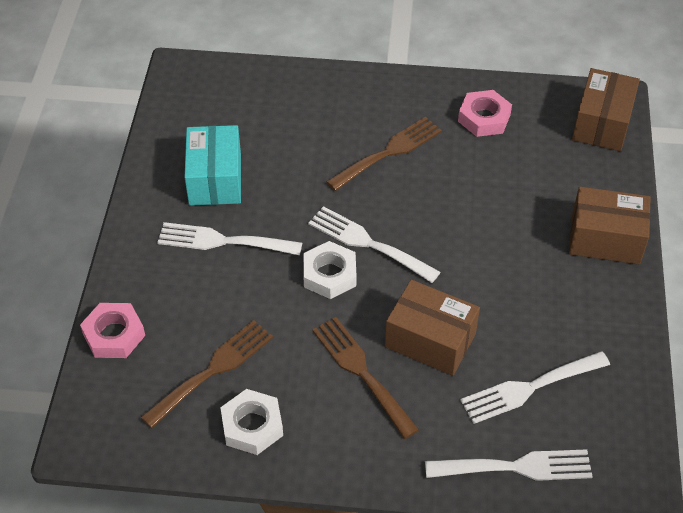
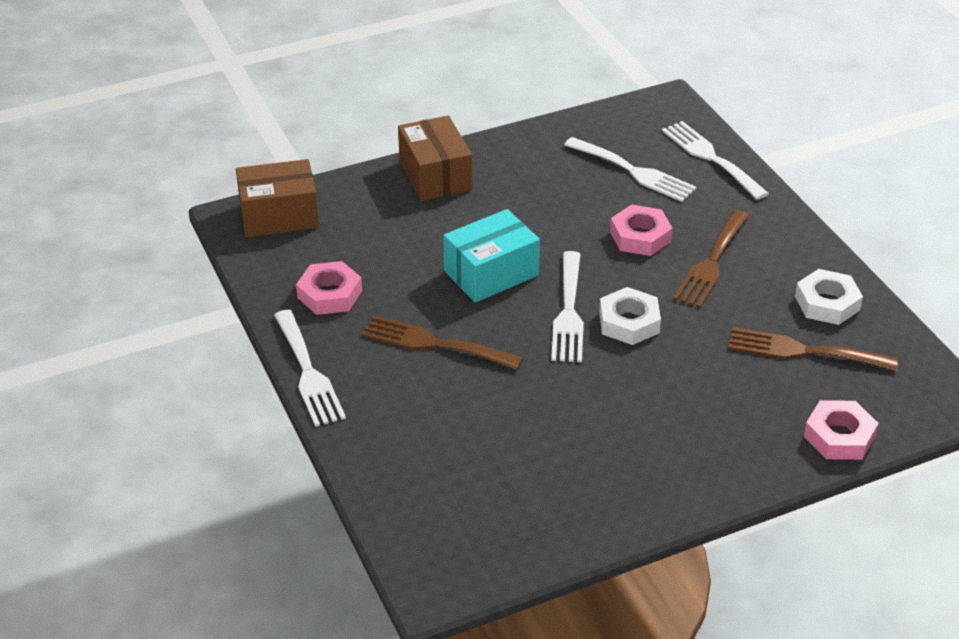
camera: 120 degrees left, 10 degrees down
(215, 179) = (584, 460): turquoise box -> turquoise box (491, 273)
(222, 241) = (659, 414): white fork -> white fork (308, 372)
(430, 340) = (640, 236): brown box -> pink nut

